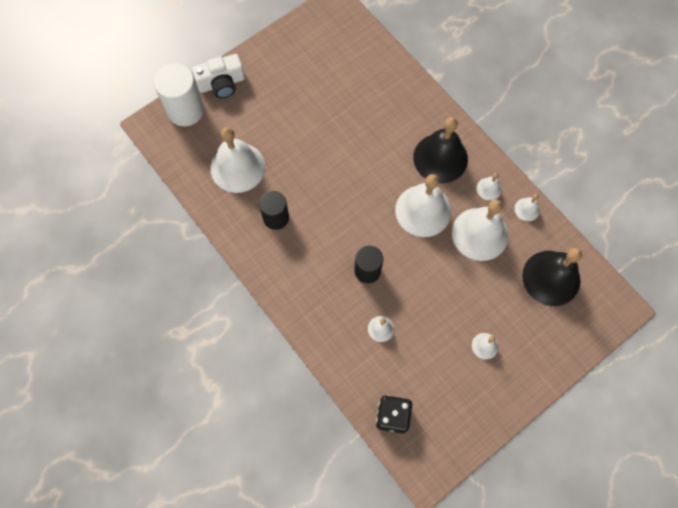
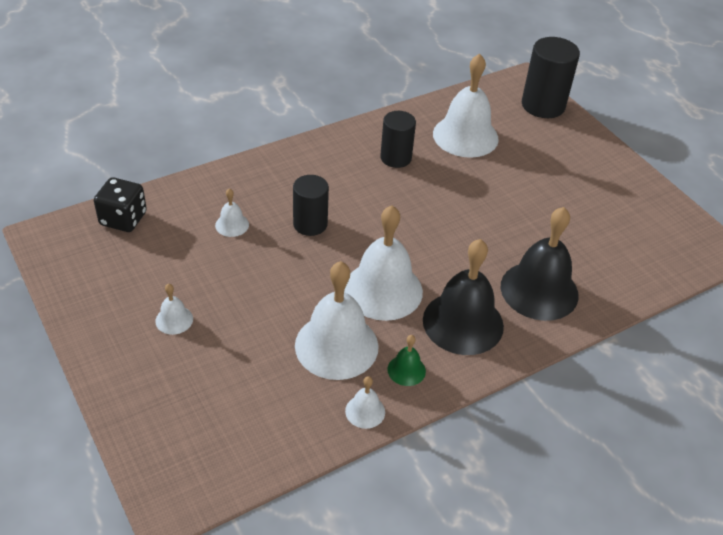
camera: 95 degrees right, 25 degrees down
(185, 110) = (543, 105): white cylinder -> black cylinder
(221, 83) = (580, 135): white camera -> none
(489, 189) = (406, 370): white bell -> green bell
(551, 278) = (247, 418): black bell -> black bell (539, 290)

